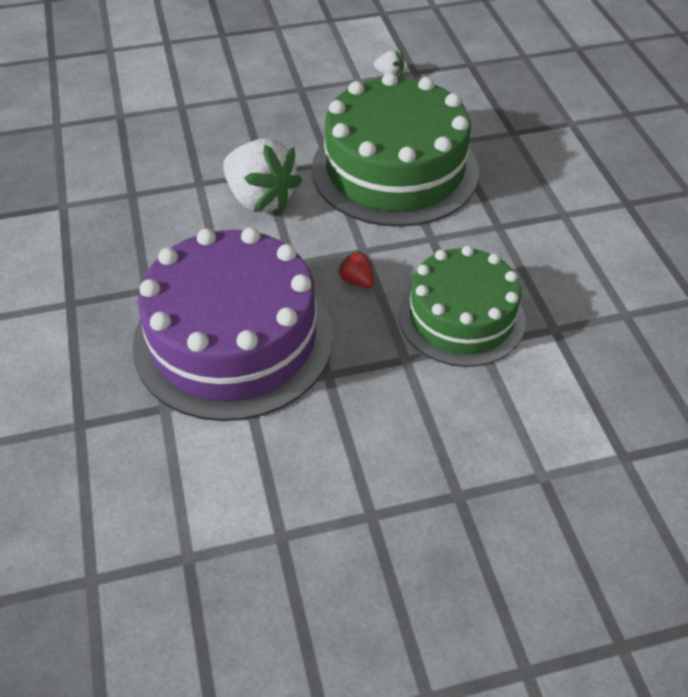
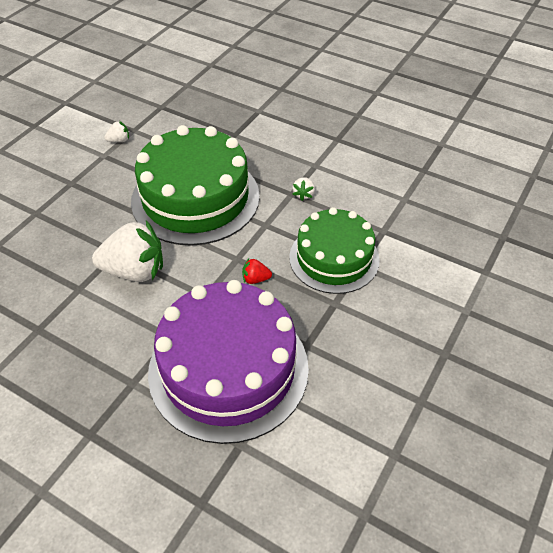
camera: 45 degrees left, 0 degrees up
(511, 235) = (303, 194): none -> white strawberry

